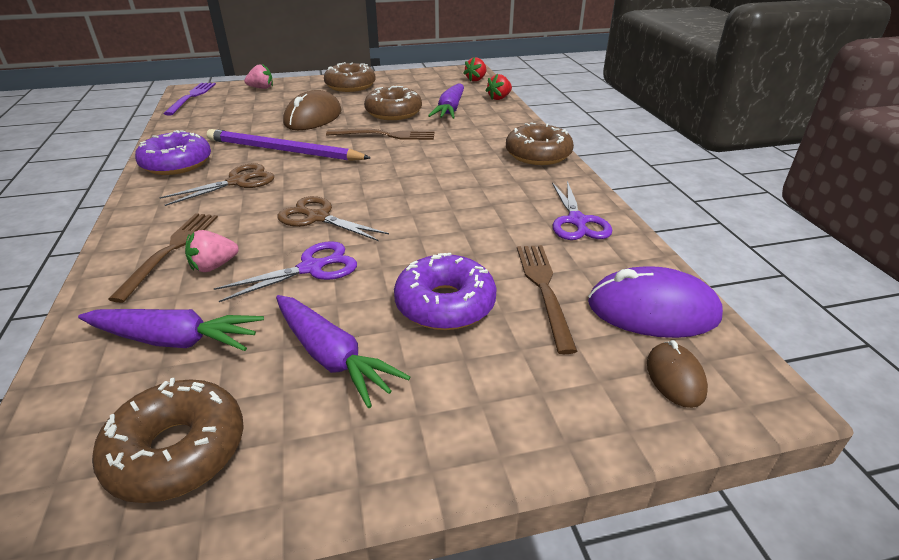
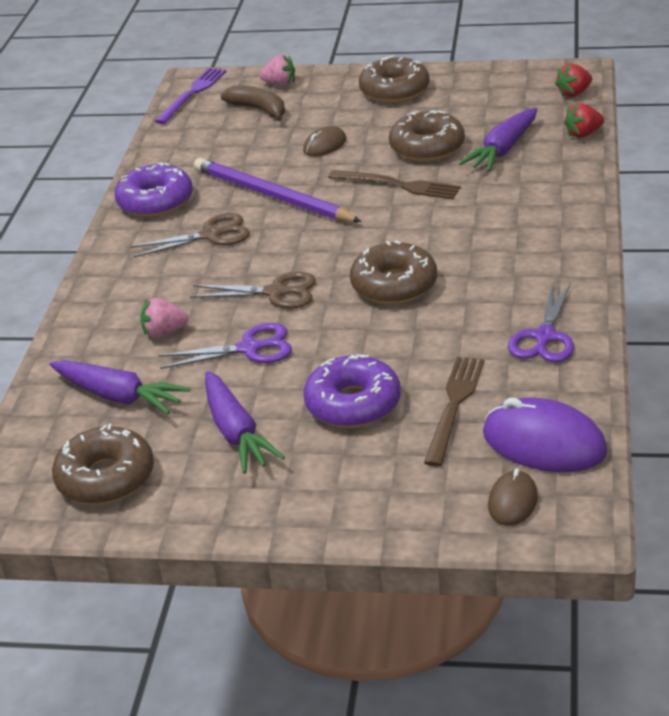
camera: 25 degrees right, 0 degrees up
(171, 251) = (130, 310): brown fork -> none
(250, 102) = (258, 110): none -> brown banana
(313, 117) = (324, 145): brown mouse -> brown mouse, size x0.55
(318, 217) = (276, 292): brown scissors -> brown scissors turned 135 degrees clockwise
(538, 154) = (567, 239): brown donut -> brown donut (394, 285)

